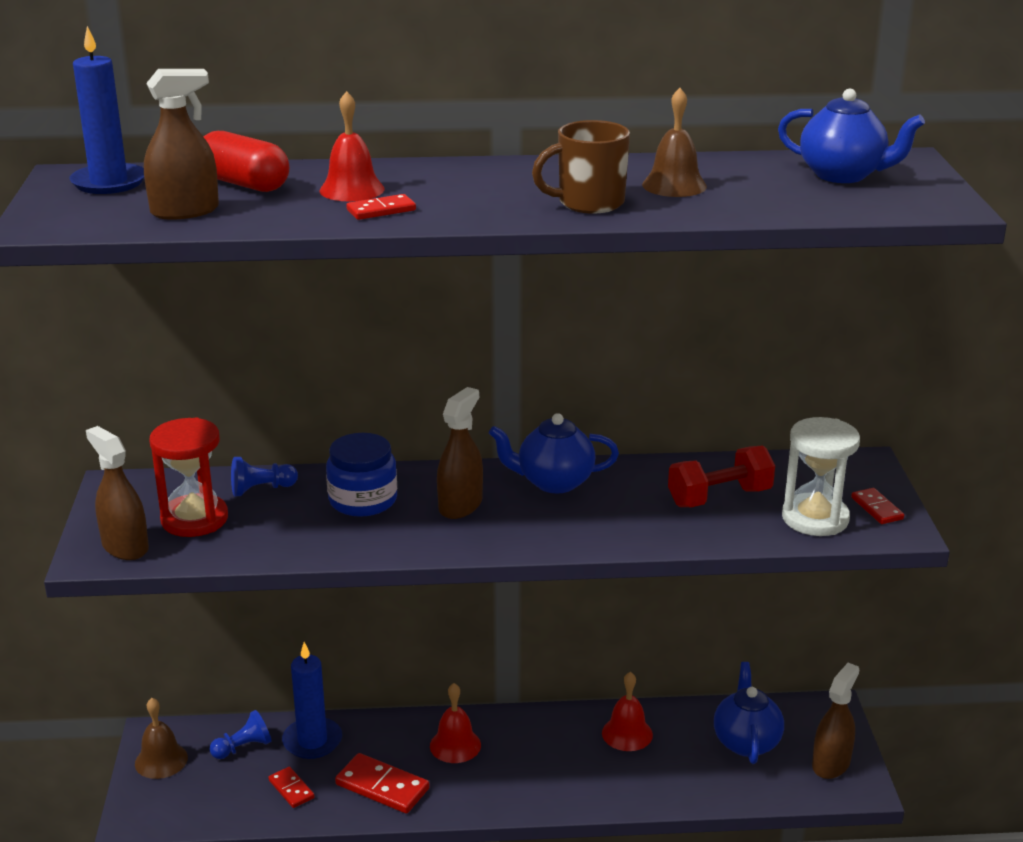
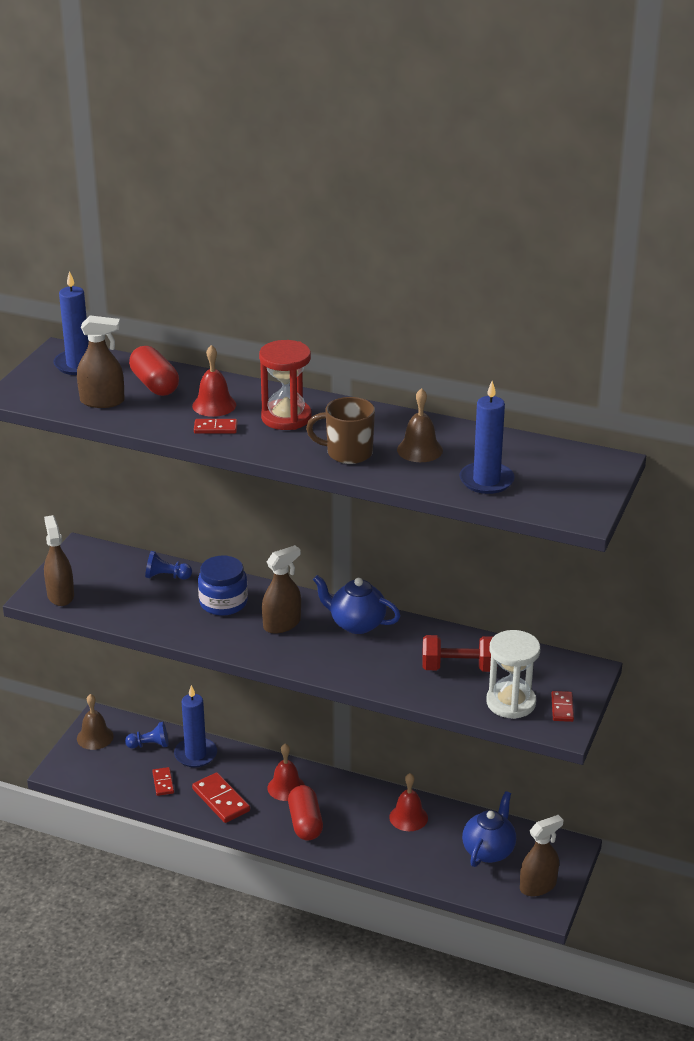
camera: 25 degrees right, 5 degrees up
(194, 519) = (112, 587): red hourglass -> red hourglass (286, 417)
(509, 780) = (305, 823): none -> red capsule
(794, 198) = (486, 480): none -> blue candle
(843, 175) = (544, 468): blue teapot -> none

